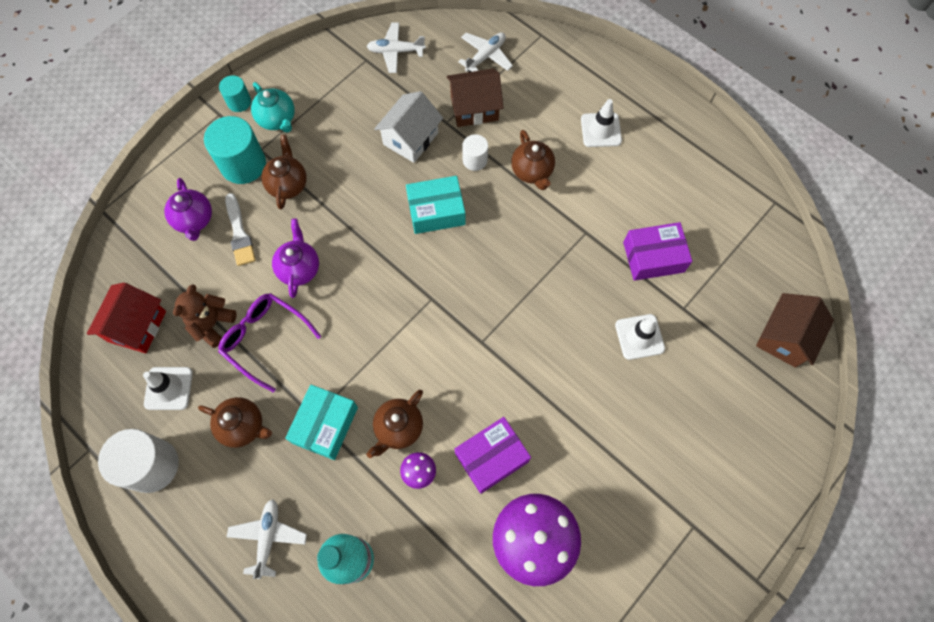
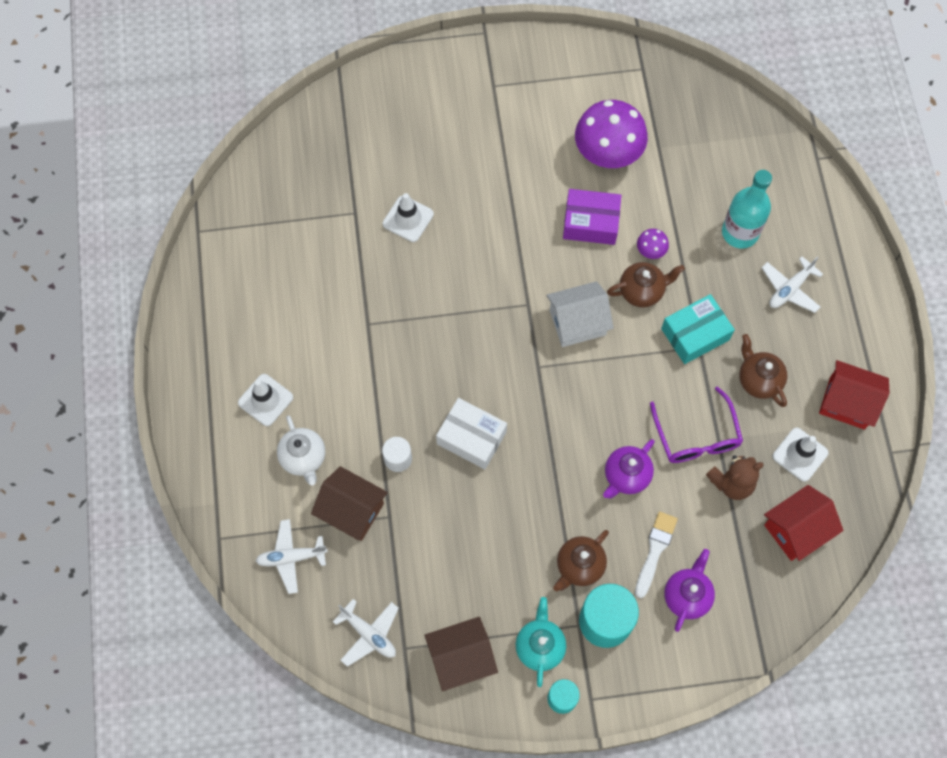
camera: 140 degrees left, 0 degrees up
(152, 465) = (847, 402): white cylinder -> red house
(410, 138) = (434, 525): white house -> white house (577, 322)
(436, 211) = (471, 438): turquoise box -> white box
(532, 172) = (360, 409): brown teapot -> none
(537, 115) = (303, 458): none -> white teapot
(653, 257) = (336, 265): purple box -> none
(784, 337) = (306, 140): brown house -> brown house (461, 658)

